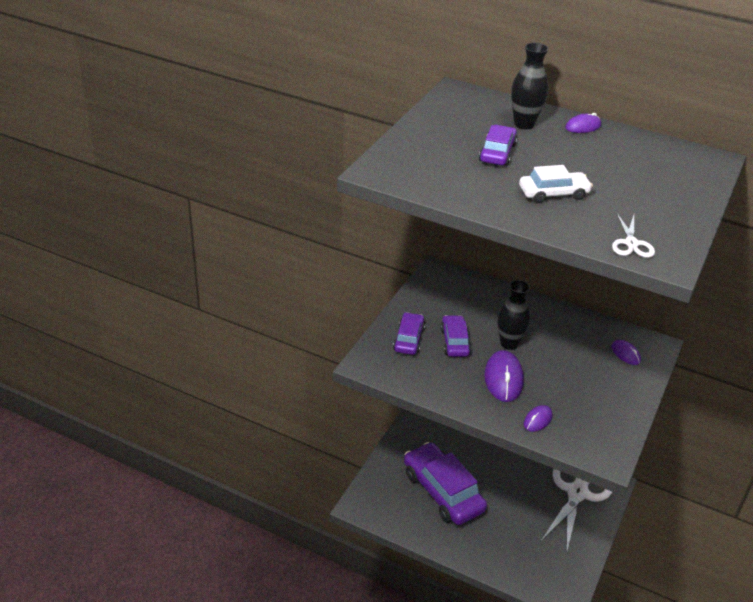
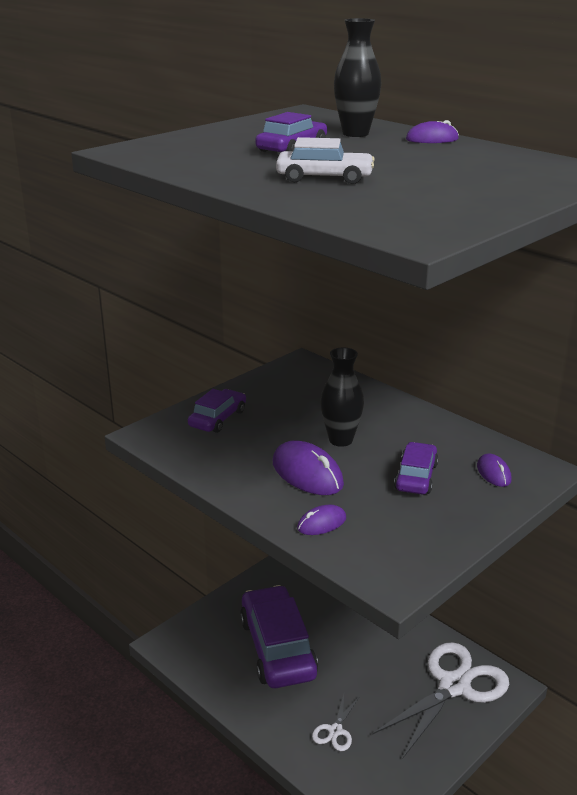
camera: 20 degrees right, 10 degrees down
(454, 341) = (272, 428): purple car -> purple car (416, 477)
(503, 379) = (307, 473): purple mouse -> purple mouse turned 60 degrees counterclockwise
(631, 243) = (382, 219): white scissors -> white scissors (335, 731)

